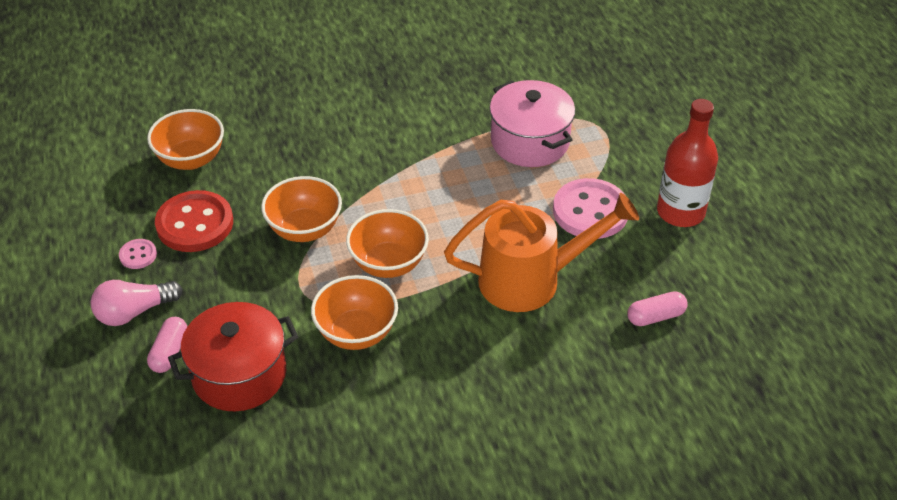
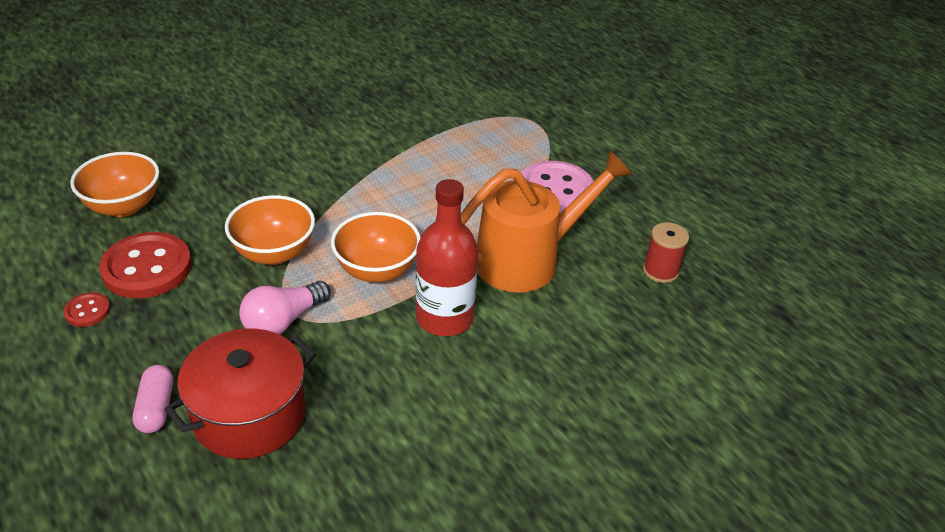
camera: 20 degrees left, 5 degrees down
(134, 312) = (99, 372): pink light bulb -> pink light bulb (283, 321)
(138, 255) = (87, 311): pink button -> red button
(356, 333) = (368, 344): orange bowl -> none
(530, 141) = (472, 141): pink pot -> none
(655, 316) = (660, 271): pink capsule -> red spool
(680, 212) = (637, 178): red bottle -> red bottle (444, 318)

